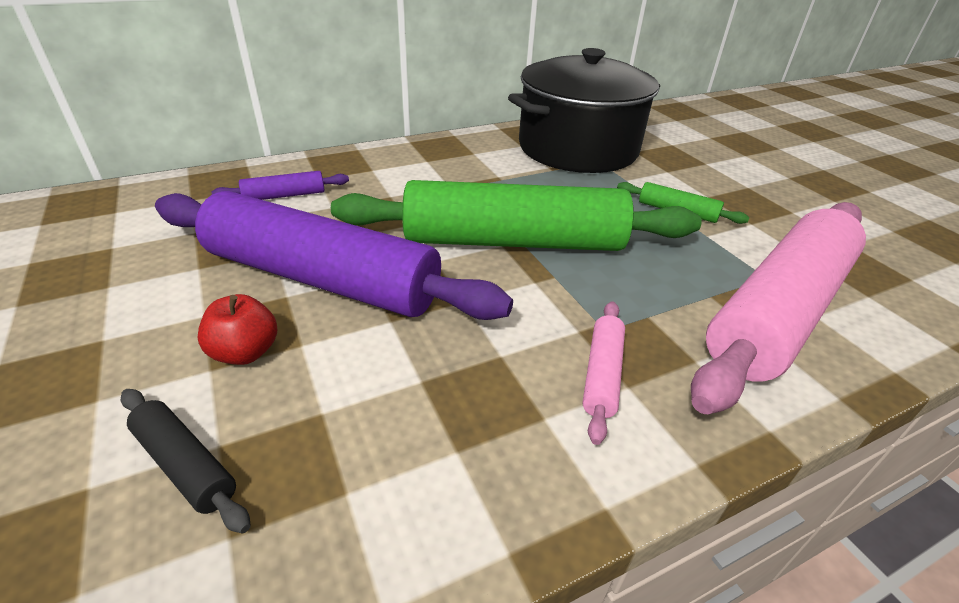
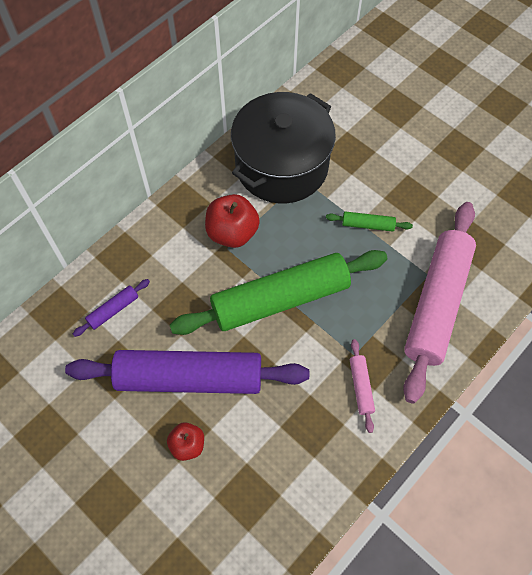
camera: 20 degrees left, 25 degrees up
(185, 464) = (208, 511): black rolling pin -> none
(484, 177) = (232, 233): none -> red apple

